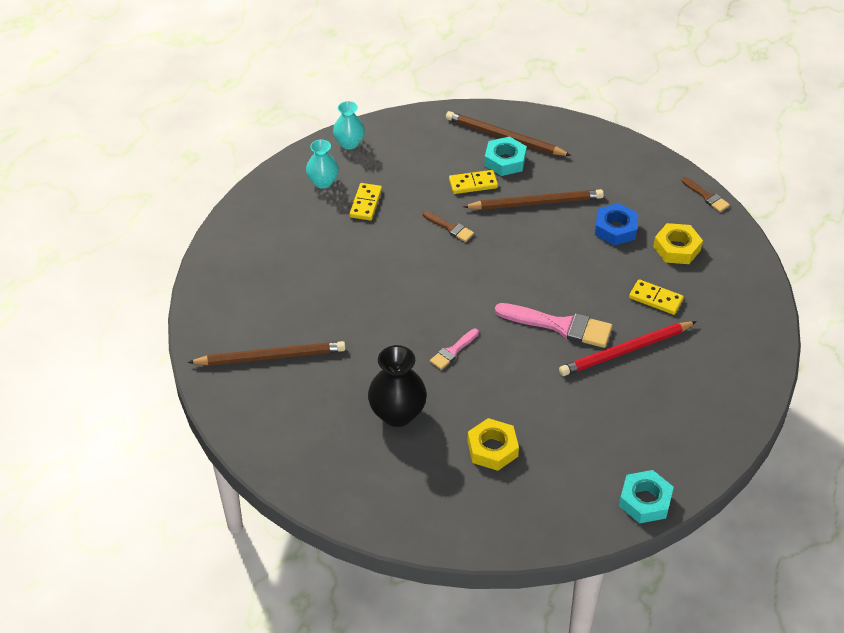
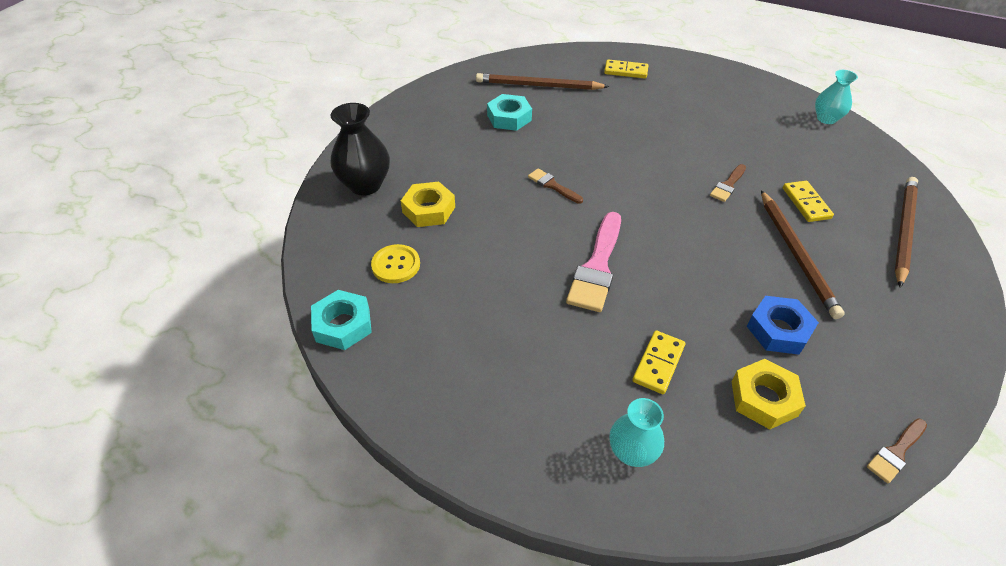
camera: 90 degrees right, 0 degrees up
(271, 356) = (538, 86): brown pencil -> brown pencil turned 105 degrees clockwise
(323, 182) = (761, 105): turquoise vase -> turquoise vase (632, 452)
(366, 203) = (742, 130): yellow domino -> yellow domino (625, 71)
(397, 414) = (475, 152): black vase -> black vase (365, 185)
(453, 351) = (552, 185): pink brush -> brown brush
(505, 161) = (860, 230): turquoise nut -> turquoise nut (509, 117)
(570, 469) = (396, 265): none -> yellow button
(625, 351) = (564, 324): red pencil -> none

